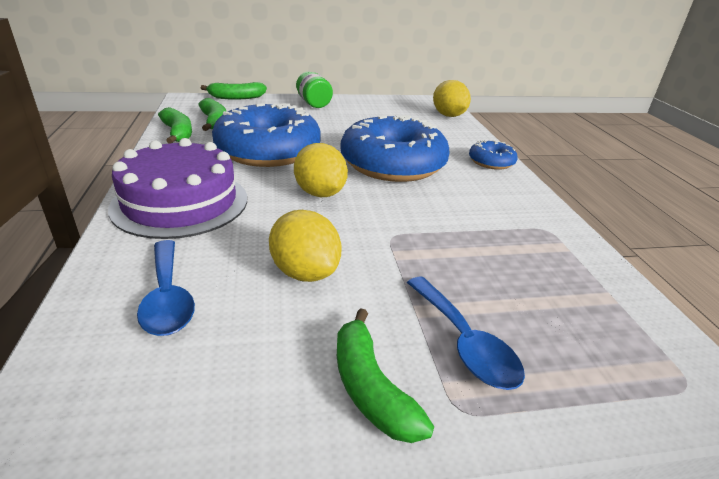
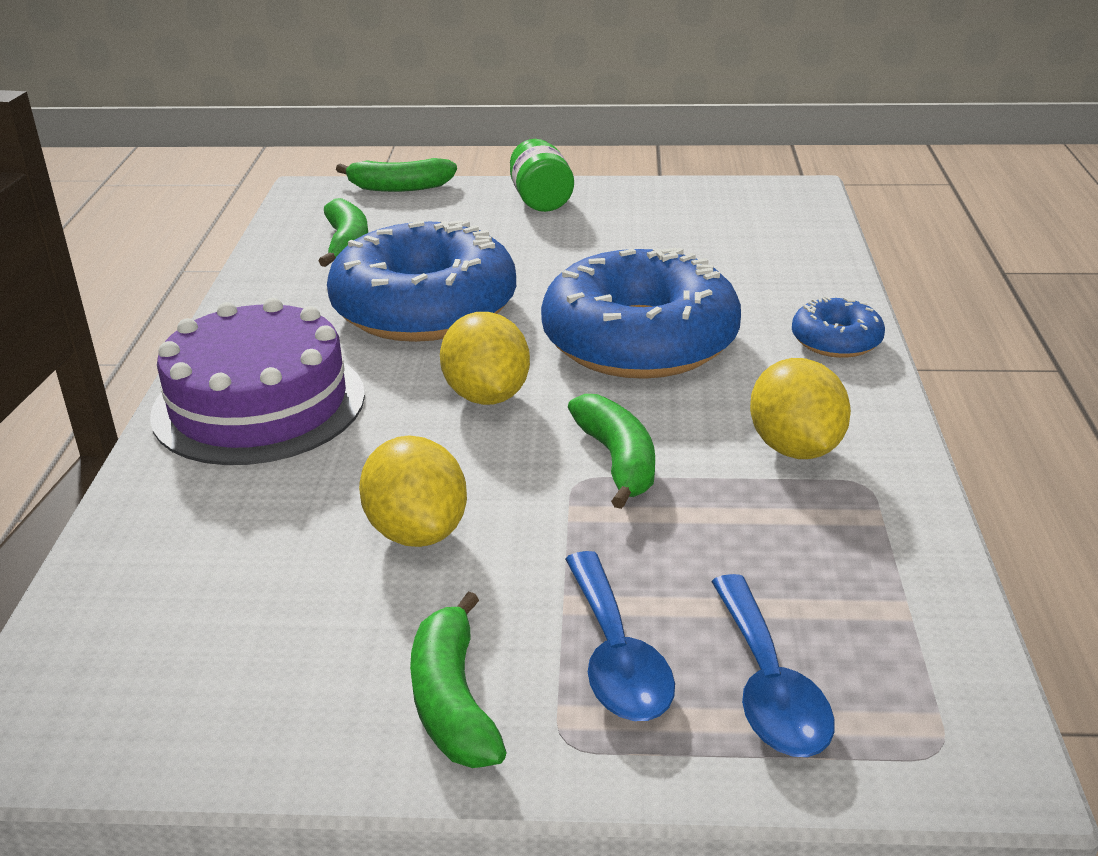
camera: 15 degrees right, 0 degrees up
(168, 298) = (213, 555): blue spoon -> blue spoon (769, 686)
(178, 133) = (280, 269): green banana -> green banana (617, 461)
(448, 115) = (804, 229): yellow lemon -> yellow lemon (795, 448)

